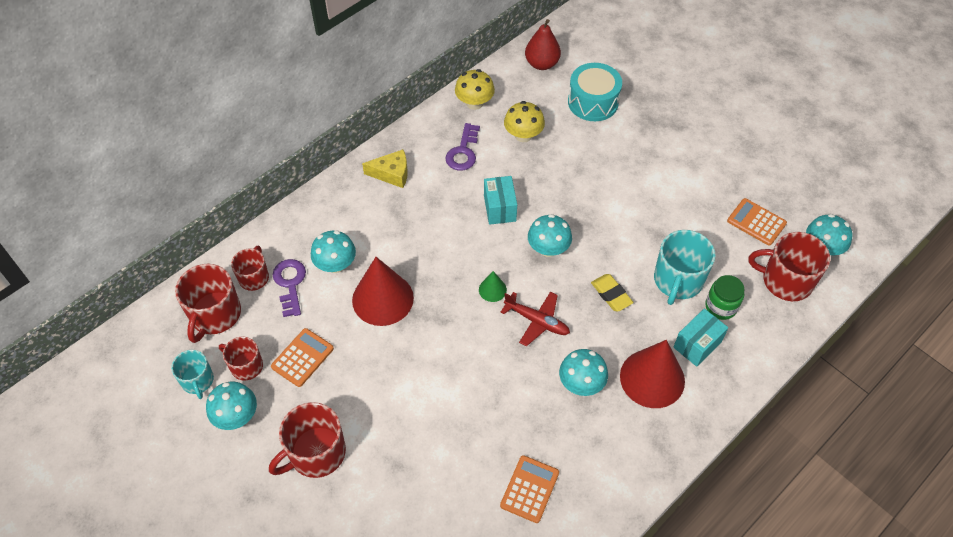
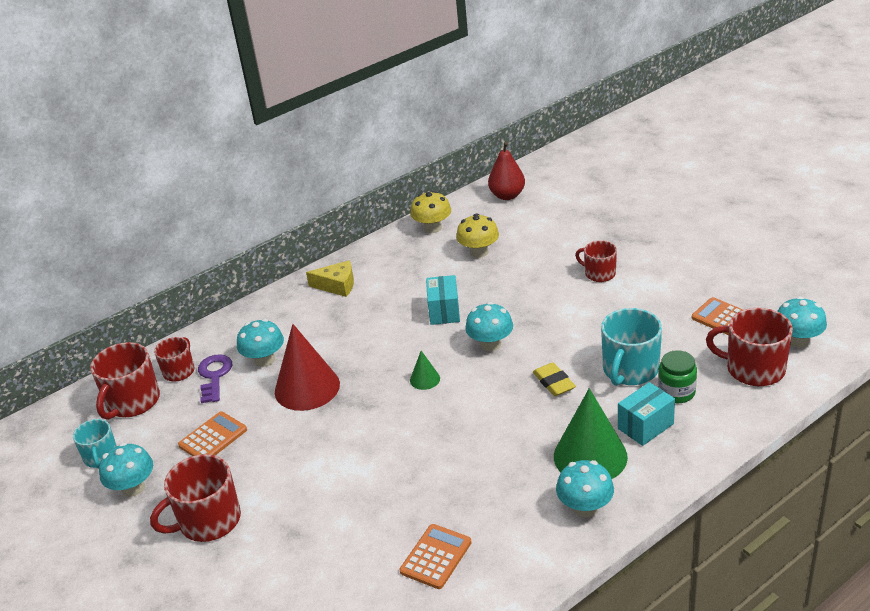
camera: 10 degrees right, 20 degrees down
(246, 366) = (153, 444): red mug -> red mug (599, 273)
(463, 152) = (414, 266): purple key -> none
(537, 321) = (468, 406): red plane -> none
(581, 383) = (509, 461): turquoise mushroom -> turquoise mushroom (585, 507)
(593, 102) = (556, 224): turquoise drum -> none
(652, 378) = (590, 456): red cone -> green cone

